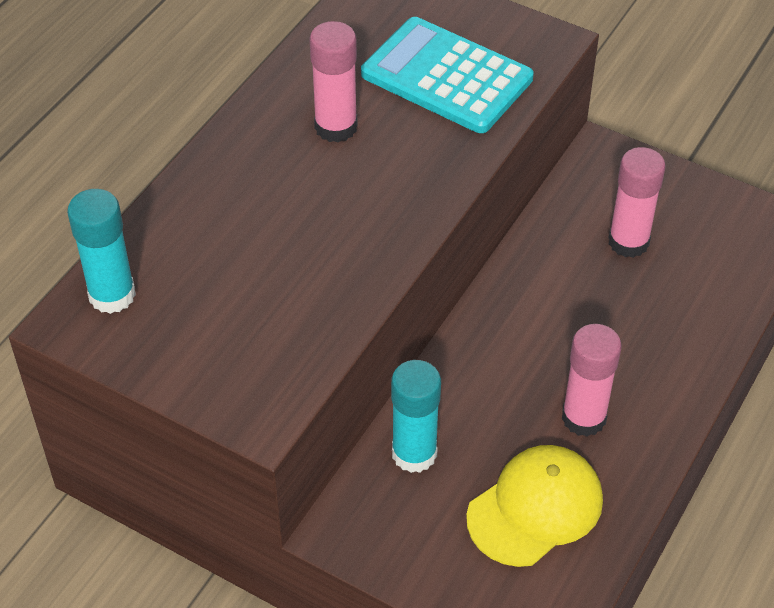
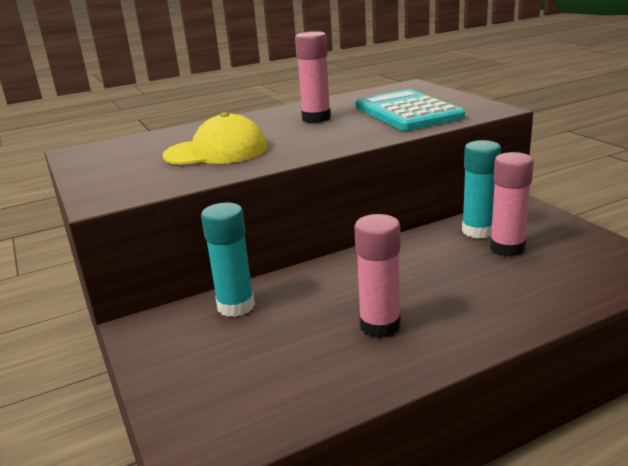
camera: 35 degrees right, 25 degrees down
(112, 295) = (111, 147): turquoise glue stick -> turquoise glue stick (478, 231)
(535, 508) = (284, 365): yellow cap -> yellow cap (216, 151)

